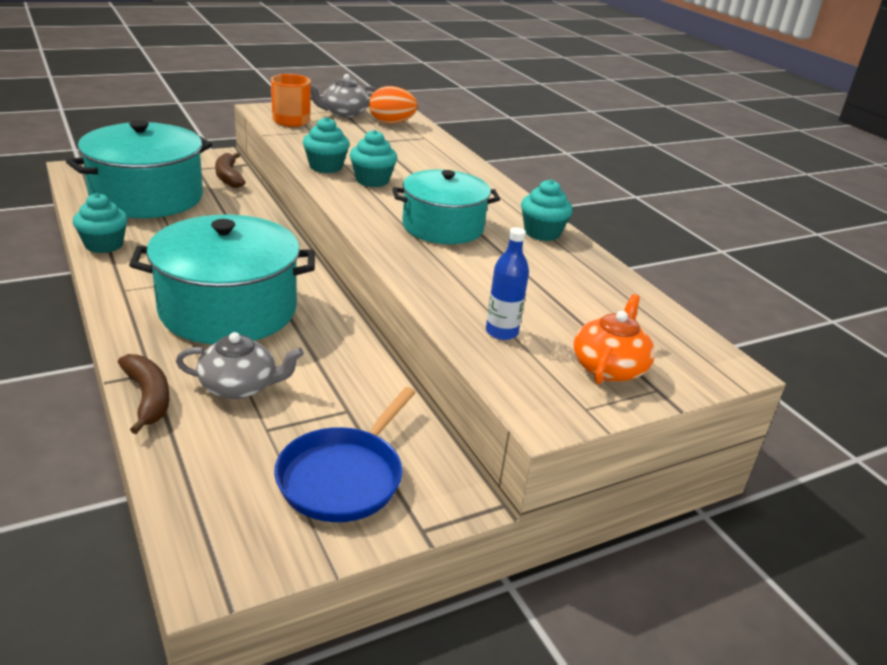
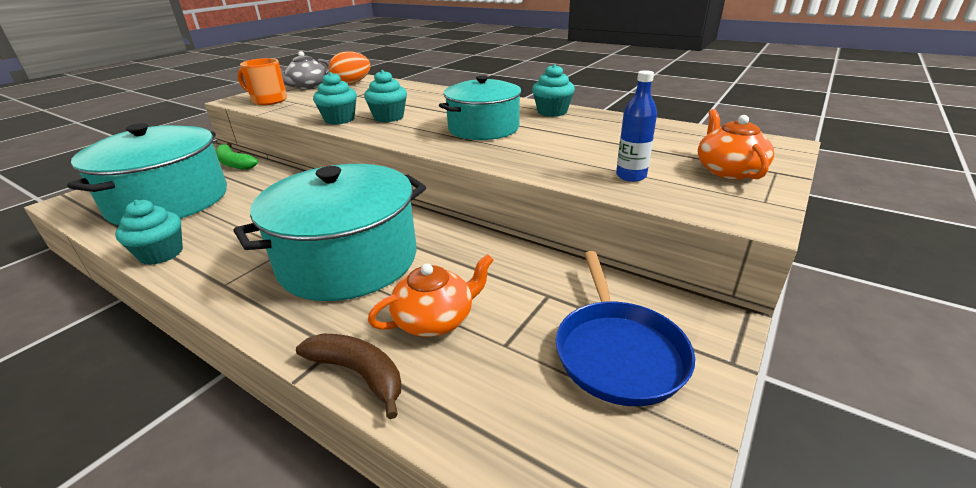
camera: 25 degrees left, 0 degrees up
(228, 177) = (234, 163): brown banana -> green banana
(240, 386) = (435, 319): grey teapot -> orange teapot

